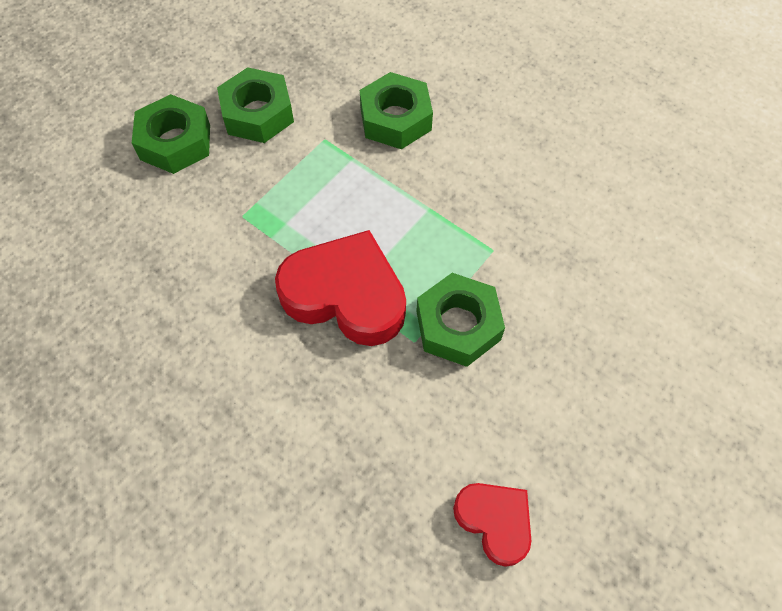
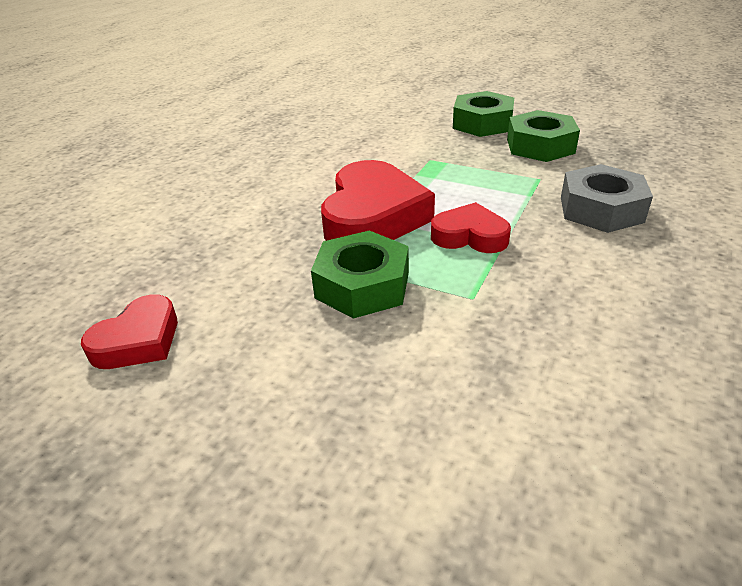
camera: 80 degrees right, 25 degrees down
(395, 119) = (601, 209): green nut -> grey nut
(406, 225) = (470, 236): none -> red heart

